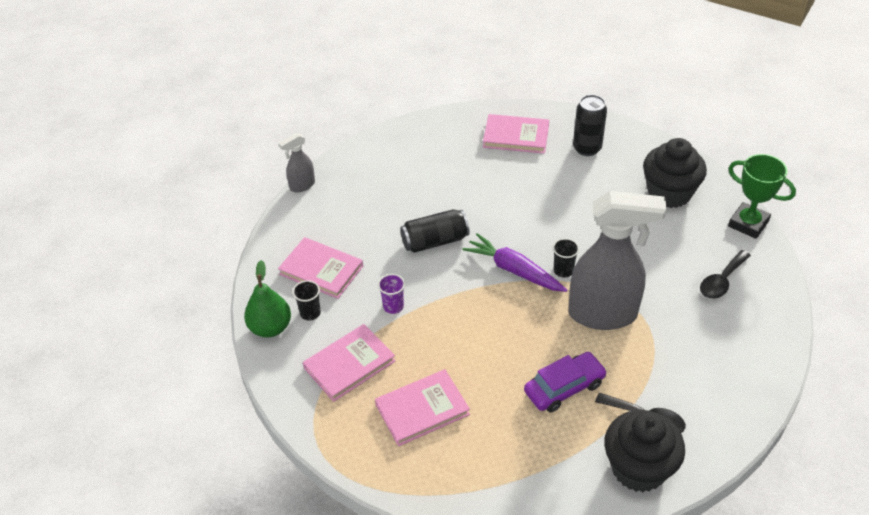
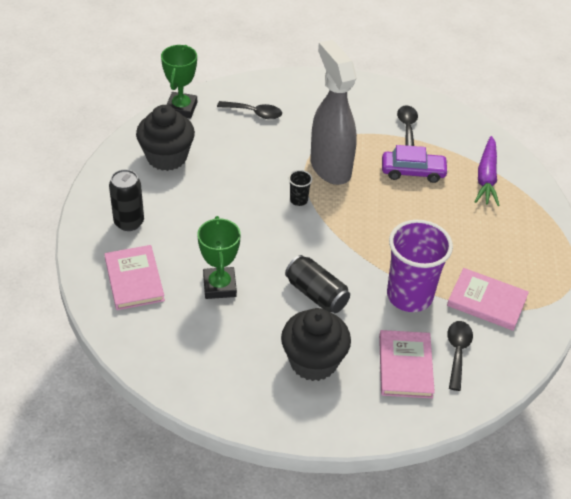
camera: 120 degrees left, 0 degrees up
(270, 328) = (493, 374): green pear -> none
(302, 186) = (304, 438): grey spray bottle -> none
(310, 313) = (457, 352): black cup -> black spoon
(393, 306) = (409, 296): purple cup -> purple cup, size x2.37
(422, 409) = (490, 242): pink book -> none
(480, 183) = (219, 286): none -> green trophy
(514, 270) = (317, 230): purple carrot -> purple carrot (486, 177)
(564, 388) = (413, 172): purple car -> purple car turned 150 degrees clockwise
(638, 468) = (448, 124): black cupcake -> black cupcake (313, 361)

